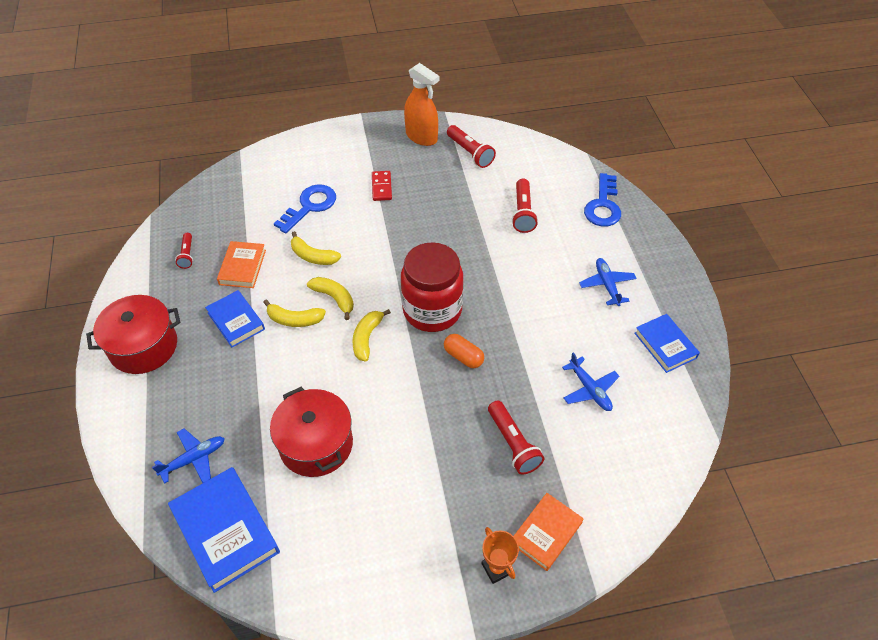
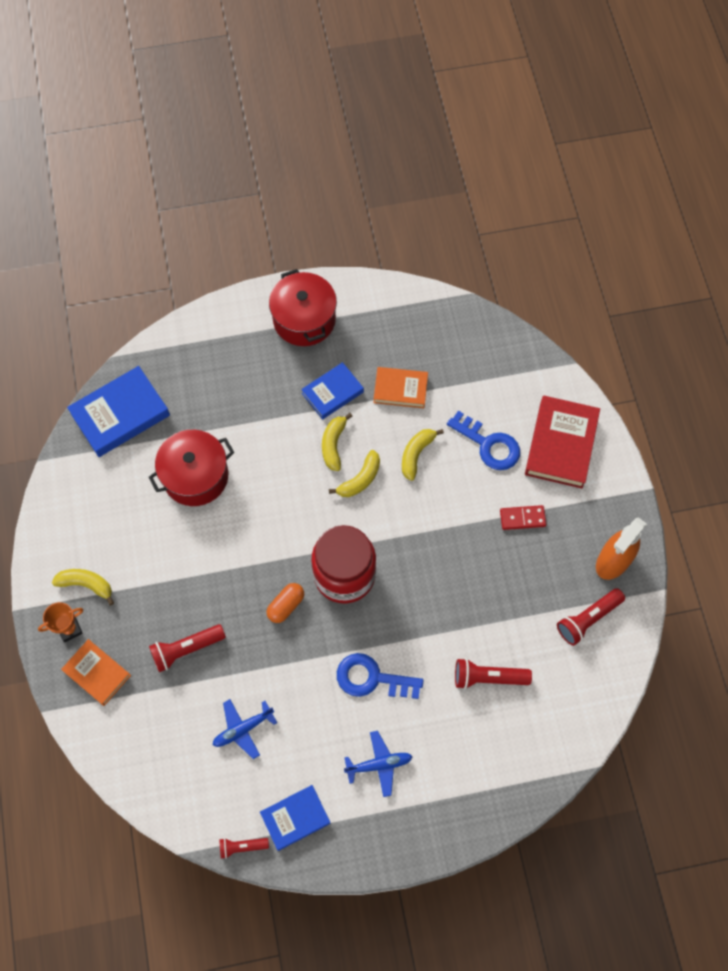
camera: 90 degrees right, 15 degrees up
(187, 255) = (416, 336): red flashlight -> red flashlight (242, 846)
(194, 459) = (187, 380): blue plane -> none
(315, 161) = (561, 444): none -> red book
(367, 338) = (310, 513): yellow banana -> yellow banana (86, 584)
(603, 206) = (503, 776): blue key -> blue key (372, 678)

